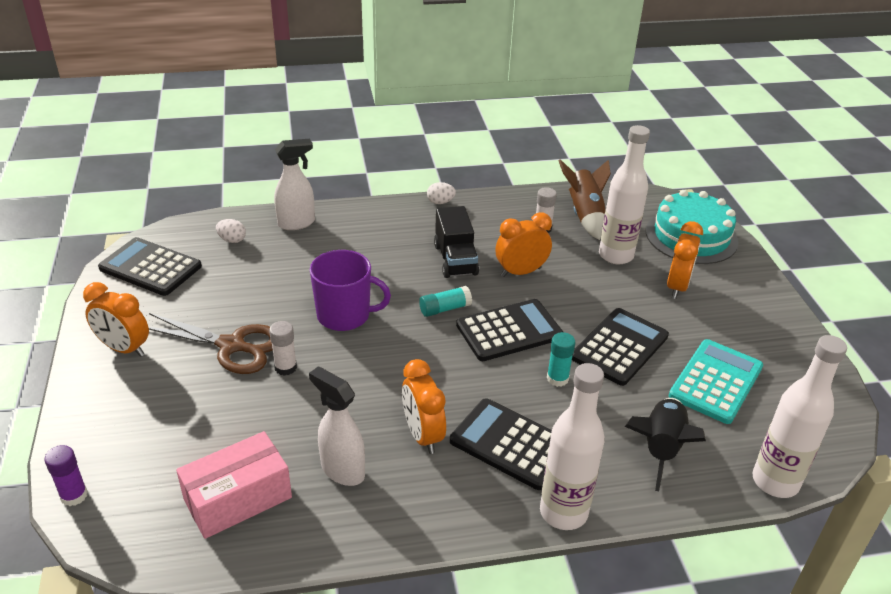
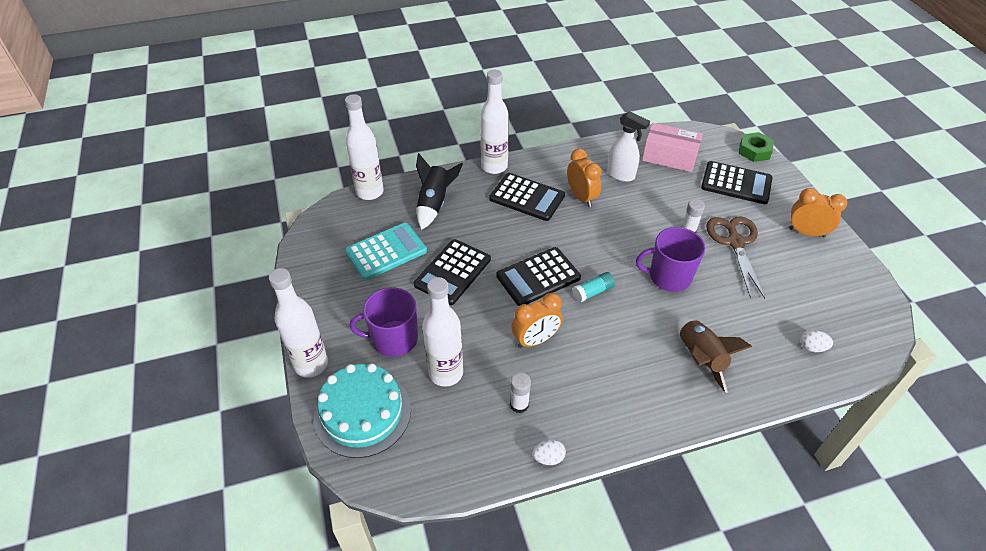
camera: 175 degrees right, 10 degrees up
(74, 495) = (754, 151): purple glue stick -> green nut
(150, 267) = (854, 306): black calculator -> black calculator (736, 183)
(232, 346) = (735, 242): brown scissors -> brown scissors turned 75 degrees clockwise
(238, 499) = (669, 157): pink box -> pink box turned 60 degrees clockwise
(297, 223) = (768, 379): white spray bottle -> none
(440, 202) = (636, 435): white egg -> white egg (548, 458)
(455, 260) = (598, 348): black truck -> none
(557, 378) = (499, 242): turquoise glue stick -> none
(585, 215) = (474, 434): brown rocket -> brown rocket (700, 358)
(677, 287) = (394, 339): orange clock -> purple mug
(716, 381) = (386, 251): turquoise calculator -> turquoise calculator turned 150 degrees counterclockwise
(759, 275) = (311, 364): none -> white bottle

